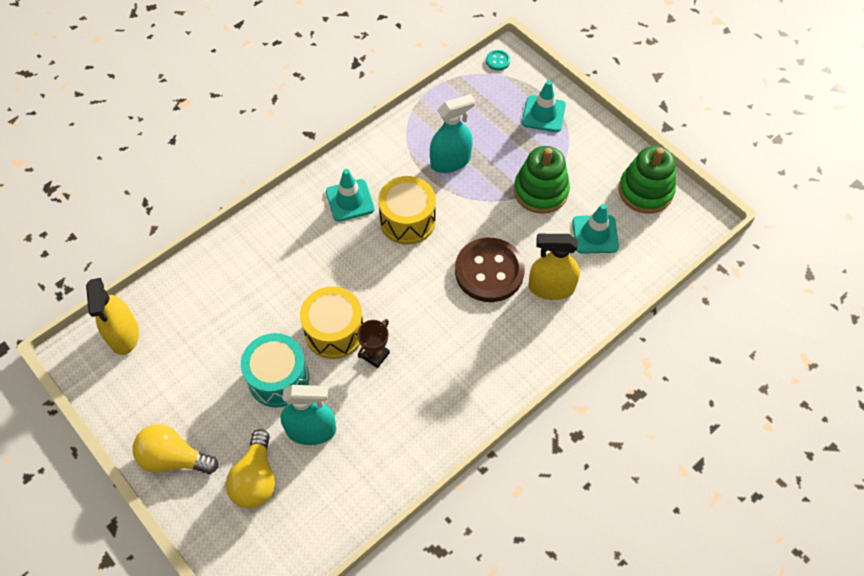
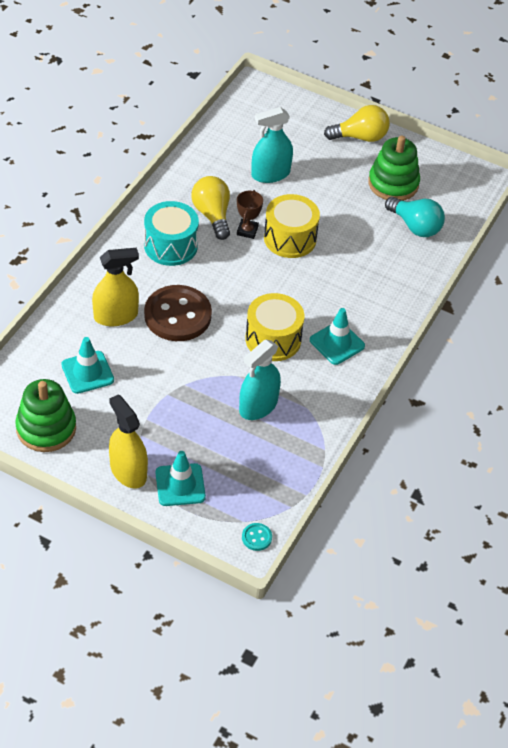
camera: 155 degrees right, 10 degrees down
(124, 334) = (456, 197): yellow spray bottle -> yellow spray bottle (128, 471)
(193, 309) = (415, 226): none -> turquoise light bulb
(256, 479) = (293, 139): yellow light bulb -> yellow light bulb (212, 215)
(278, 378) = (315, 198): turquoise drum -> turquoise drum (170, 246)
(541, 191) = (154, 400): green stacking toy -> green stacking toy (393, 184)

